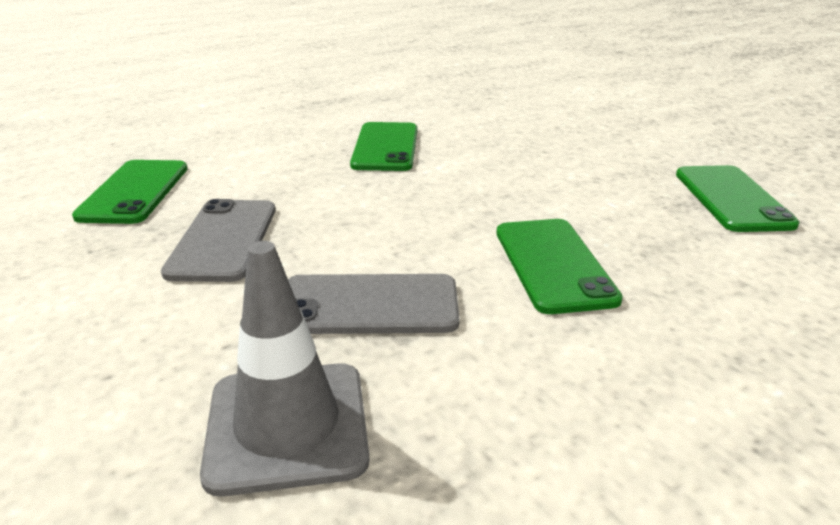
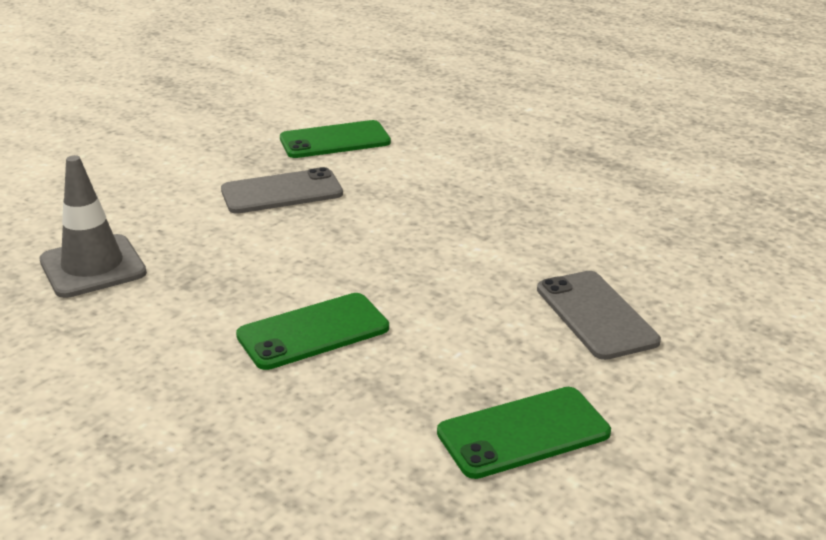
camera: 70 degrees right, 0 degrees up
(369, 305) = (220, 264): grey phone -> grey phone (596, 315)
(385, 147) = (501, 213): green phone -> none

